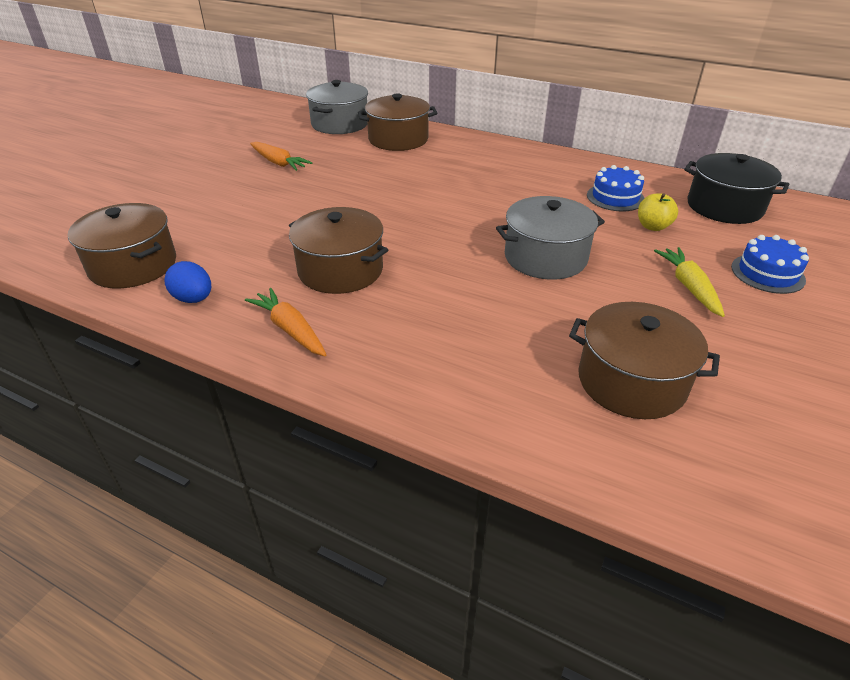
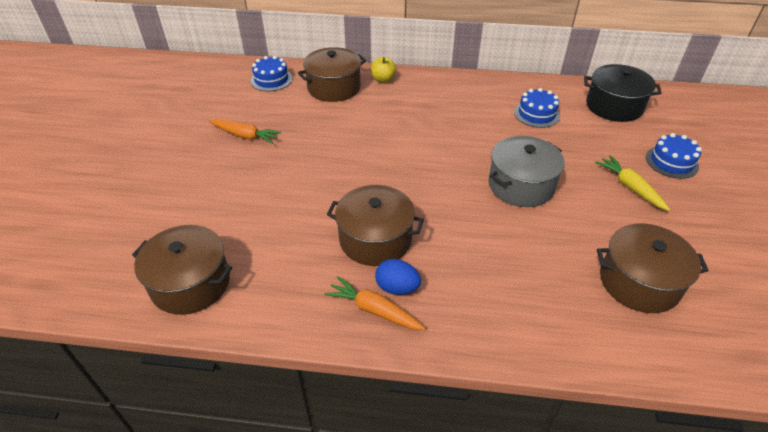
camera: 20 degrees left, 5 degrees up
(194, 299) = (272, 303): blue egg -> blue egg (397, 288)
(340, 124) = (271, 80): grey pot -> blue cake
(653, 226) = (577, 137): yellow apple -> yellow apple (383, 79)

